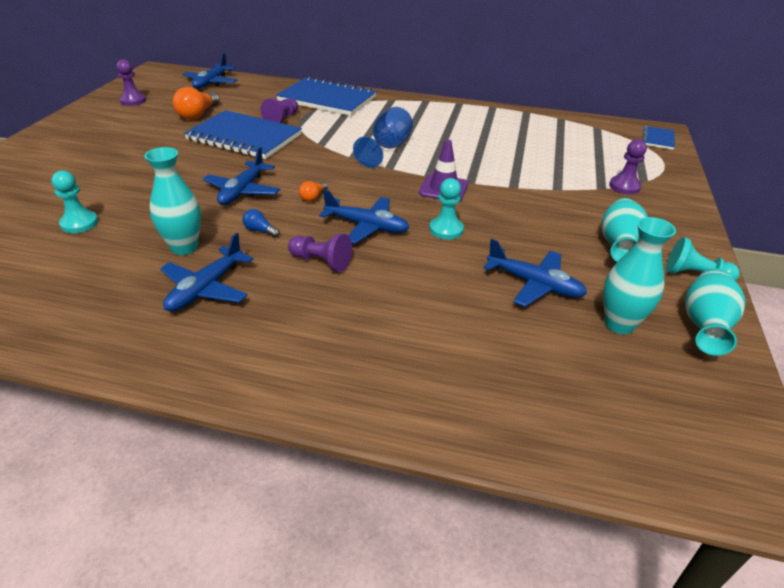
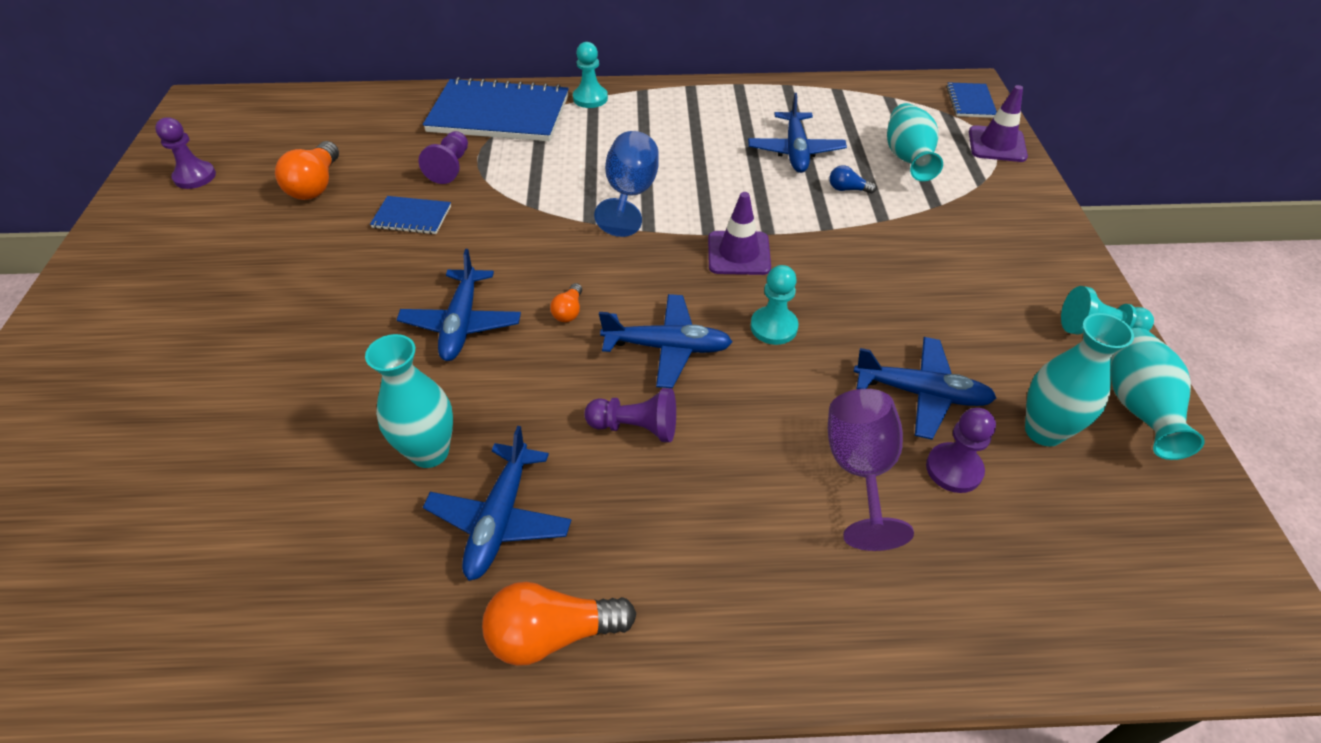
camera: 15 degrees left, 10 degrees up
(79, 223) = (244, 447): turquoise pawn -> turquoise pawn (590, 98)
(202, 353) = (552, 634): none -> orange light bulb
(211, 83) = (303, 114): blue plane -> blue plane (795, 151)
(244, 137) = (412, 217): blue notebook -> blue notebook, size x0.46
(260, 231) = (524, 392): blue light bulb -> blue light bulb (847, 189)
(464, 316) = (860, 470): none -> purple goblet
(618, 245) = (994, 301): turquoise vase -> turquoise vase (907, 159)
(624, 186) = (962, 197): purple pawn -> purple pawn (954, 469)
(666, 163) = (997, 144): none -> purple traffic cone

